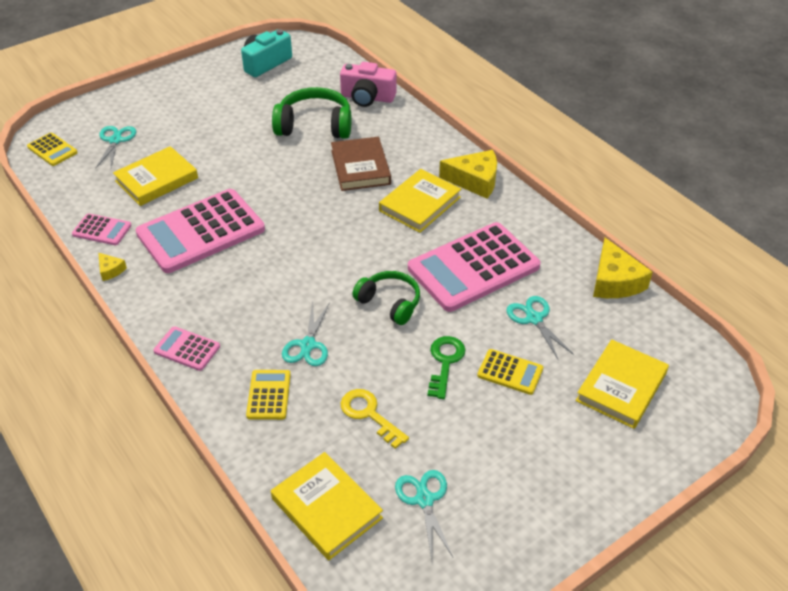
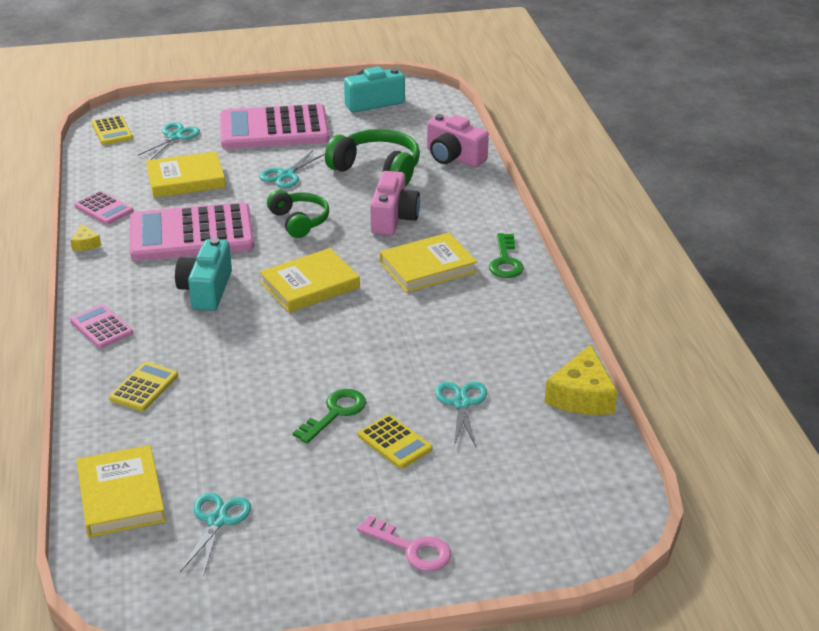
camera: 25 degrees right, 10 degrees down
(254, 282) = (206, 290): none -> turquoise camera
(308, 345) = (214, 357): turquoise scissors -> turquoise scissors (286, 175)
(360, 167) = (393, 218): brown book -> pink camera
(369, 414) = (224, 433): yellow key -> none
(389, 303) = (323, 345): green headphones -> green headphones (299, 221)
(473, 267) = (436, 339): pink calculator -> pink calculator (274, 129)
(475, 180) = (505, 261): yellow cheese -> green key
(592, 463) = (412, 548): none -> pink key
(621, 387) = (503, 493): yellow book -> yellow book (310, 285)

